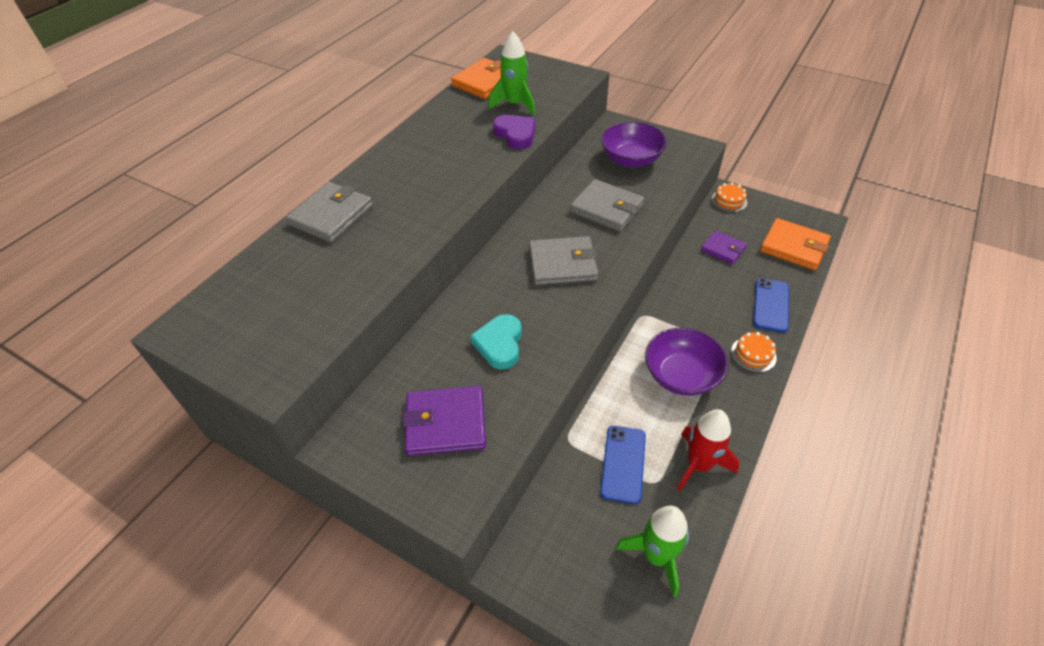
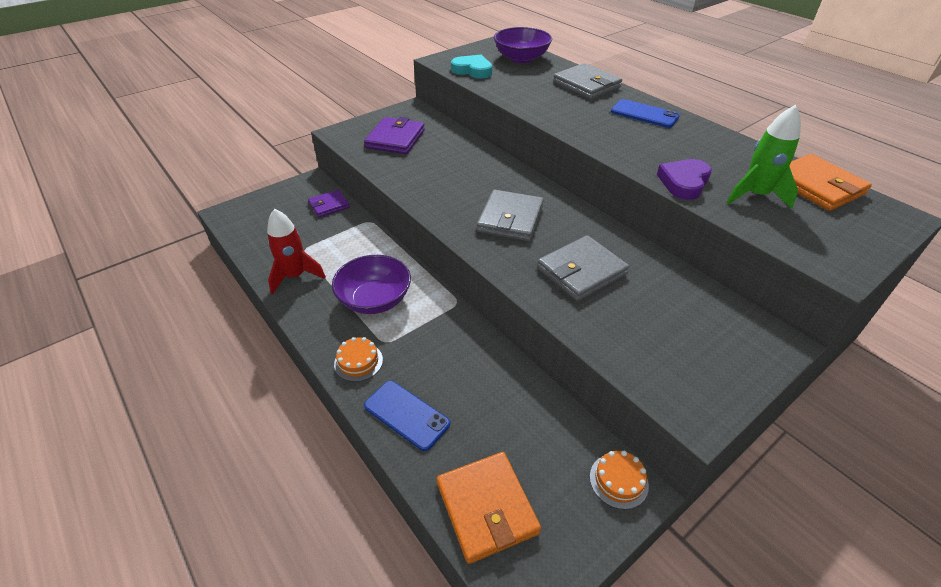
camera: 110 degrees right, 5 degrees down
(499, 344) = (442, 169): turquoise heart -> turquoise heart (472, 70)
(516, 134) = (684, 182): purple heart -> purple heart turned 135 degrees clockwise
(623, 464) = (330, 240): blue phone -> blue phone (644, 114)
(631, 159) = (678, 326): purple bowl -> purple bowl (521, 58)
(656, 556) = (261, 233): green rocket -> none
(723, 249) = (519, 417): purple wallet -> purple wallet (329, 205)
(793, 247) = (487, 508): orange wallet -> orange wallet turned 75 degrees counterclockwise

